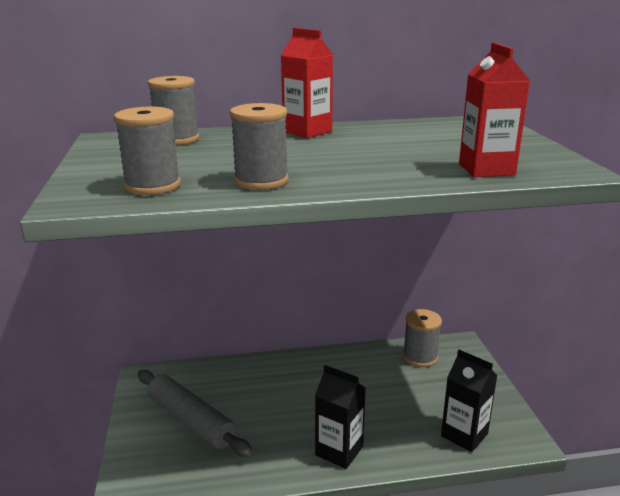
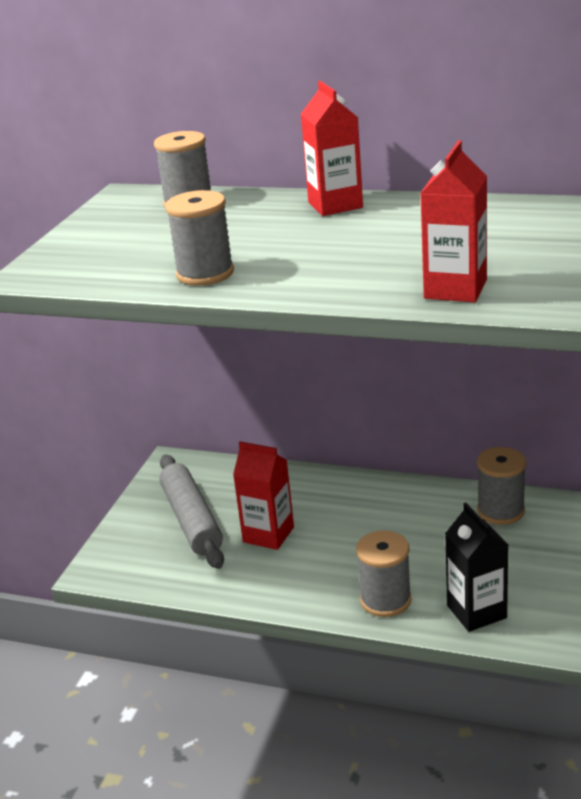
camera: 30 degrees right, 5 degrees up
(152, 186) = (105, 266): grey spool -> grey spool (385, 600)
(265, 416) = (268, 534): none -> red carton
(339, 451) = (320, 590): black carton -> none

